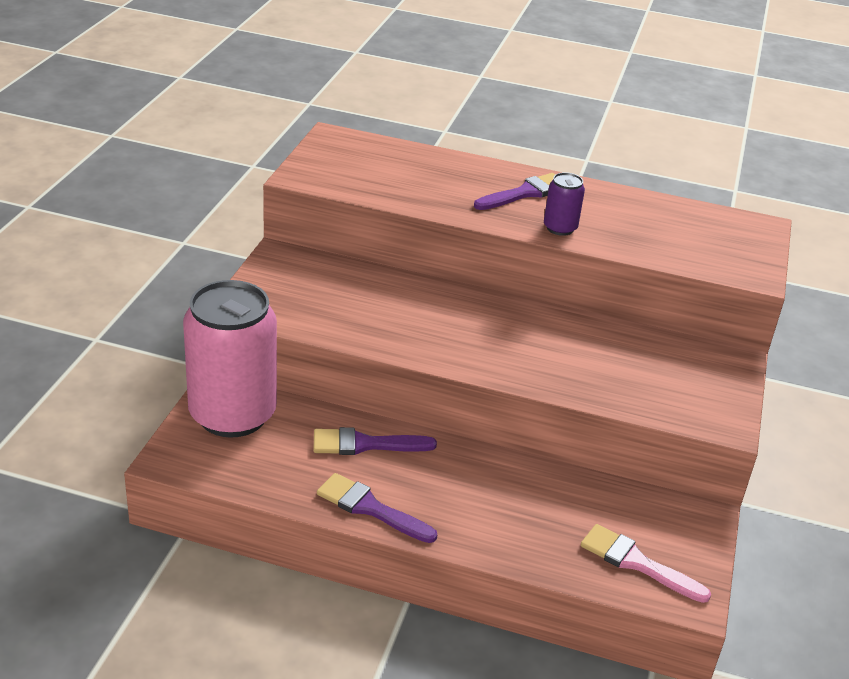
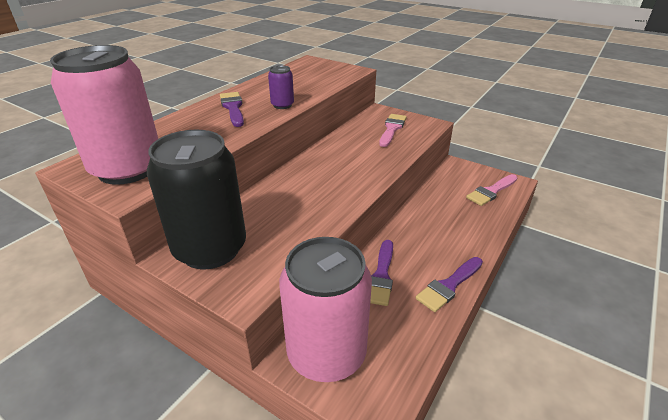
camera: 70 degrees left, 0 degrees up
(299, 273) = (210, 249): none -> black can
(342, 165) = (127, 169): none -> pink can
(670, 379) = (392, 129): none -> pink brush

